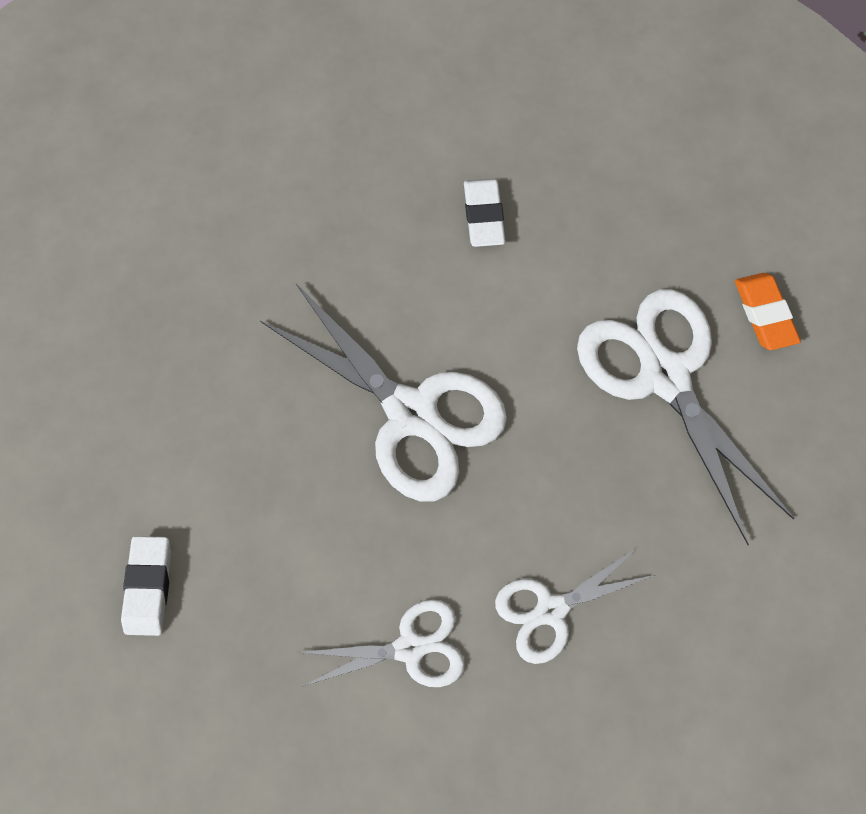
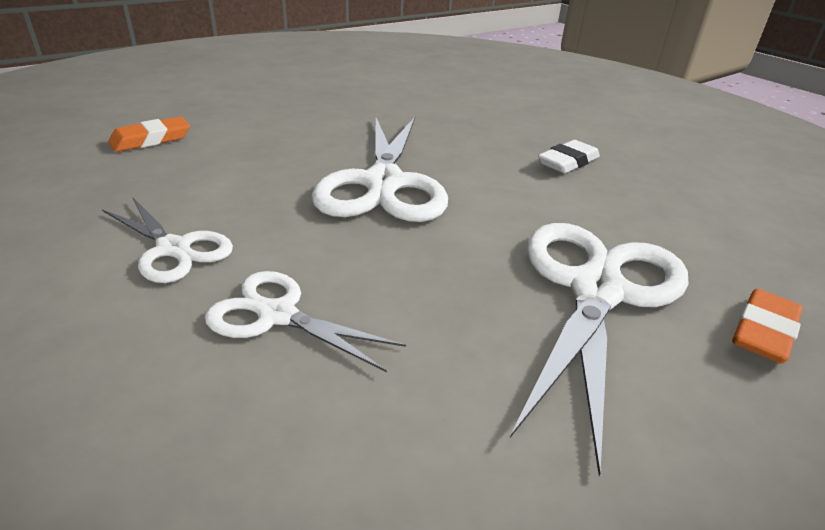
camera: 50 degrees right, 35 degrees down
(148, 586) = (151, 139): white eraser -> orange eraser

